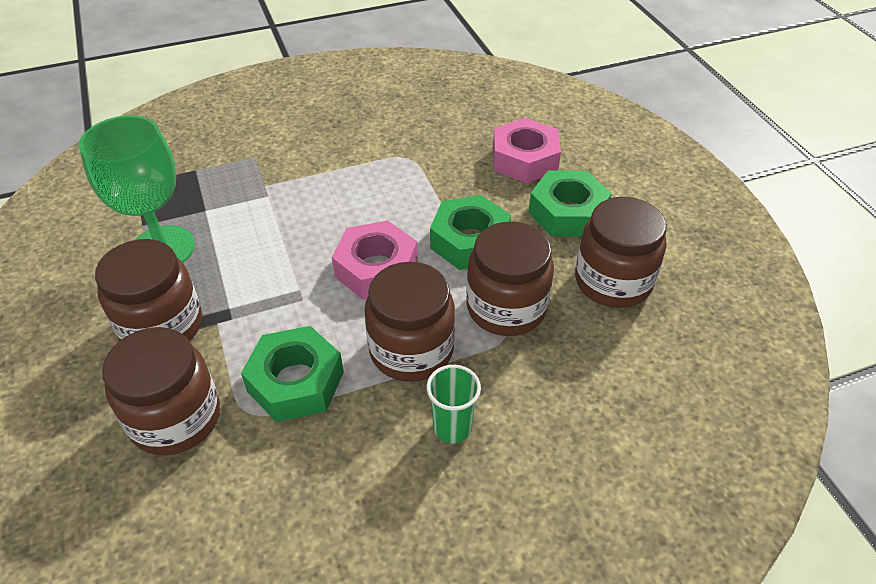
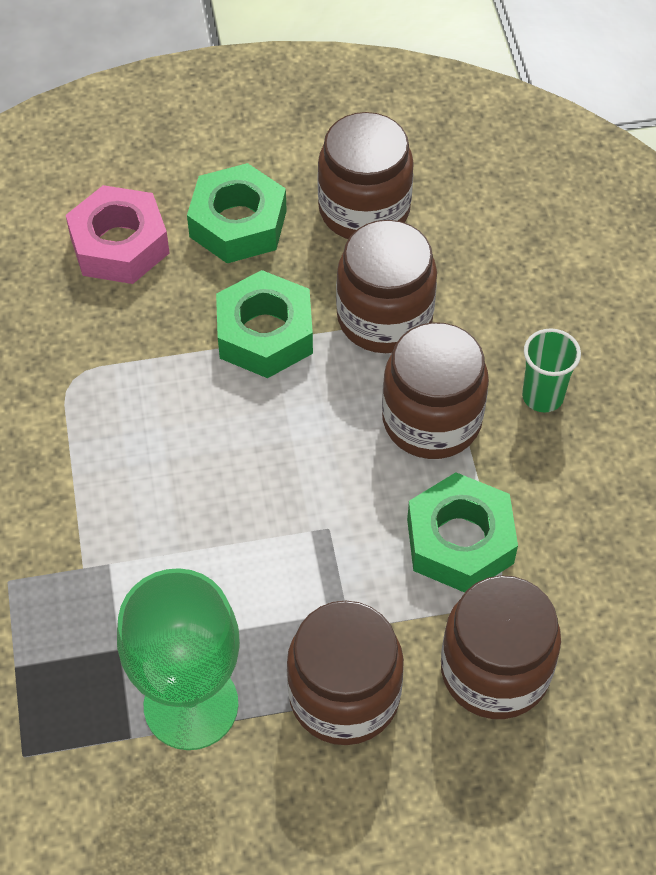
camera: 80 degrees left, 10 degrees up
(376, 269) = (291, 441): pink nut -> none

